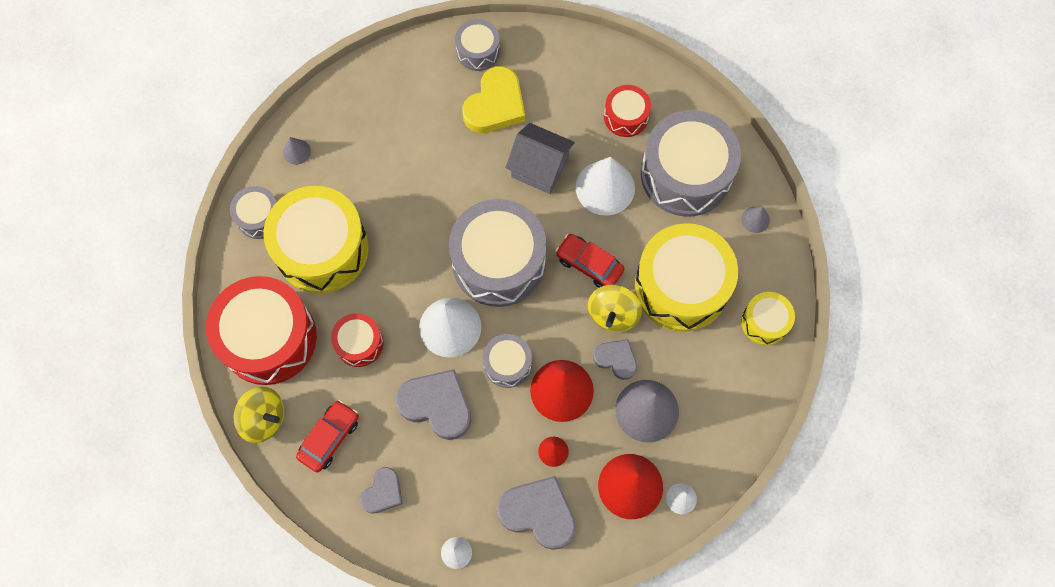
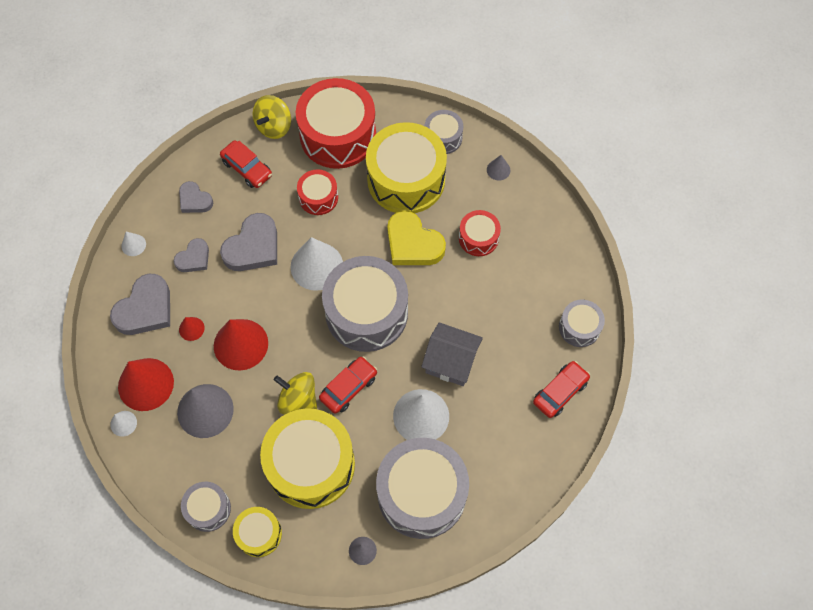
camera: 100 degrees right, 5 degrees down
(495, 105) = (521, 334): yellow heart -> yellow heart (413, 243)
(507, 364) = (274, 305): grey drum -> grey drum (208, 509)
(540, 168) = (450, 362): grey house -> grey house turned 75 degrees clockwise
(552, 62) = (560, 392): none -> red car
(616, 359) = (256, 394): grey heart -> grey heart (194, 258)
(626, 116) = (491, 449): red drum -> red drum (478, 238)

